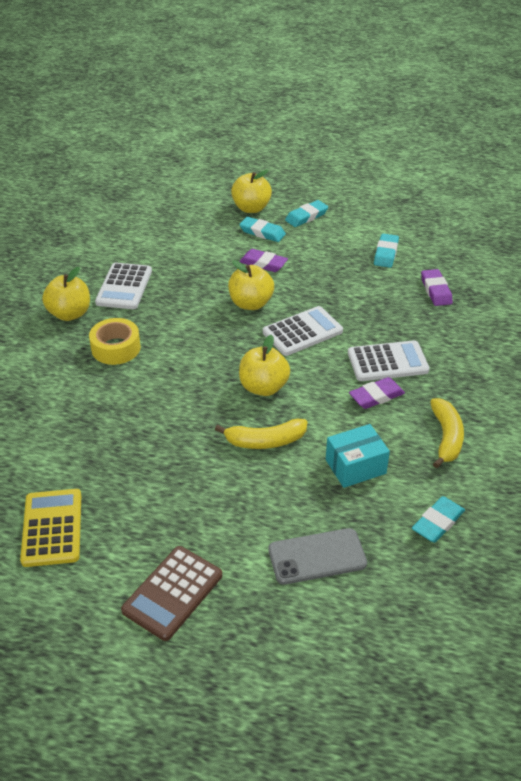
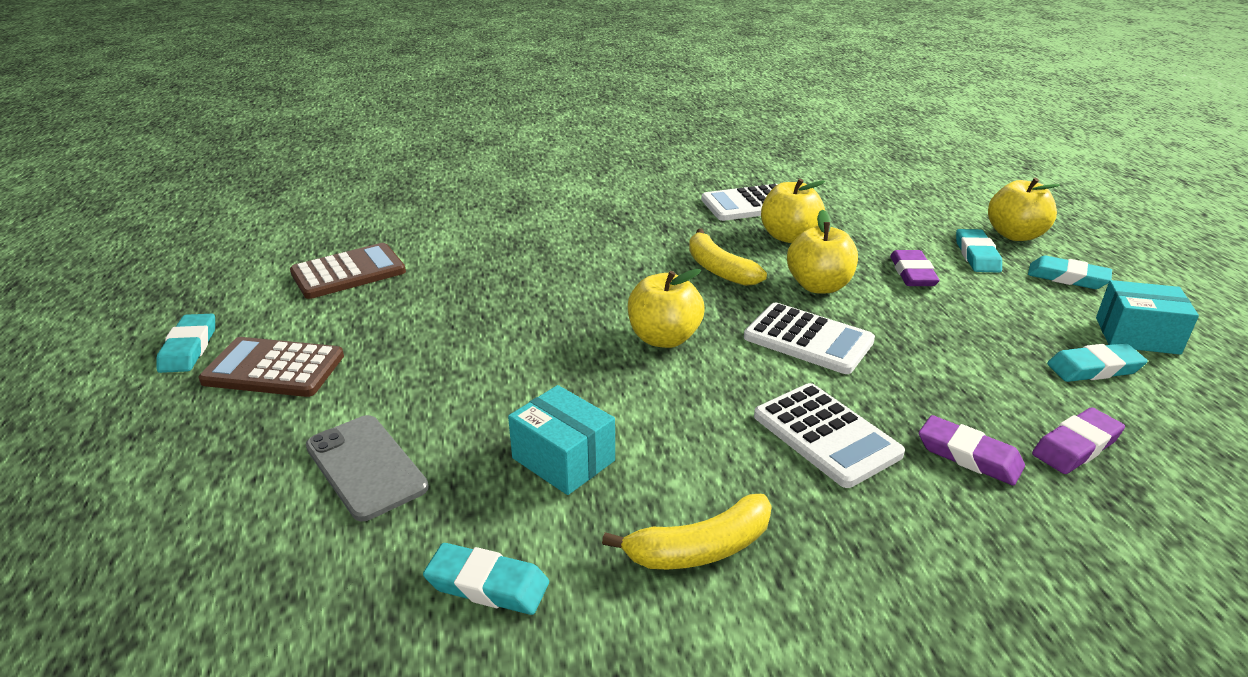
camera: 65 degrees right, 10 degrees down
(52, 528) = (348, 272): yellow calculator -> brown calculator
(70, 314) = (672, 191): yellow apple -> yellow apple (789, 236)
(105, 646) = (189, 348): none -> turquoise eraser
(116, 348) = (643, 228): yellow tape -> none
(265, 441) = (562, 366): yellow banana -> yellow banana (719, 269)
(369, 226) = (1137, 336): none -> turquoise box
(376, 396) = (734, 443): purple eraser -> purple eraser (969, 455)

